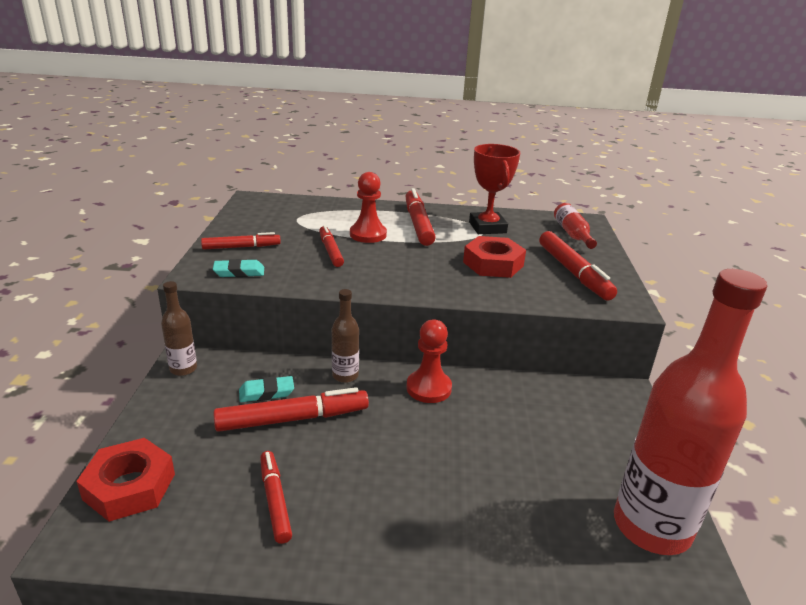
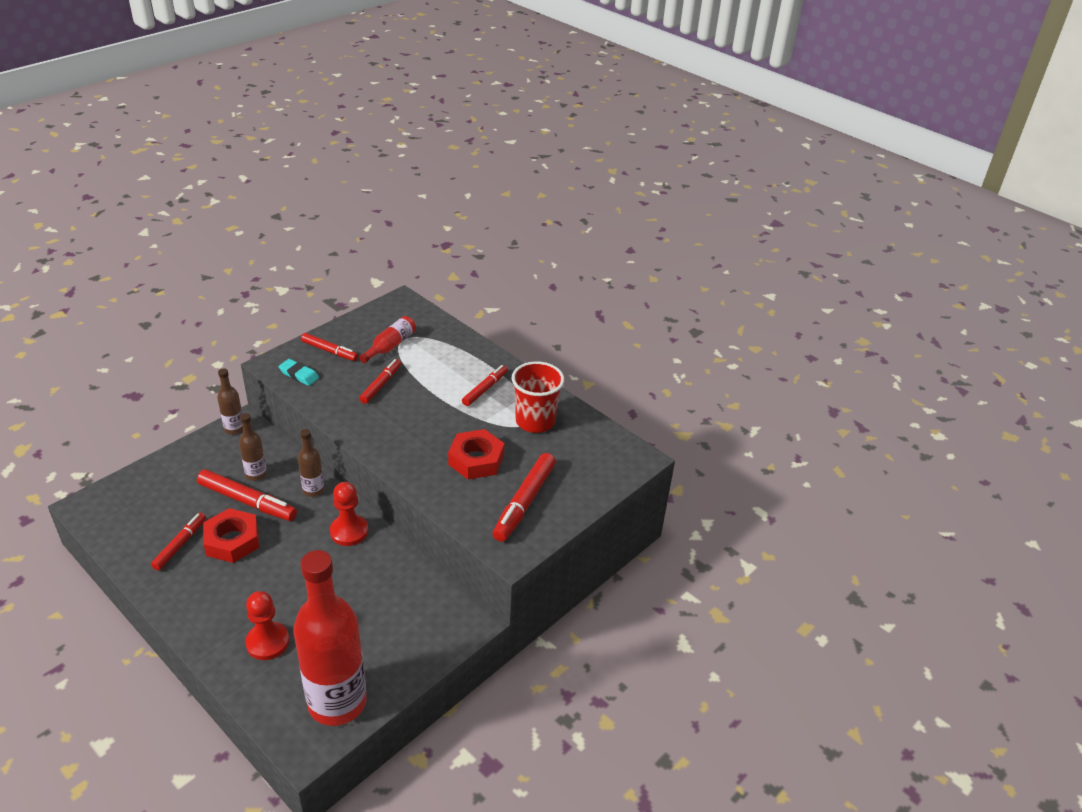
camera: 40 degrees right, 10 degrees up
(129, 486) = (131, 491): red nut -> red nut (232, 541)
(266, 393) = (256, 474): turquoise eraser -> brown bottle
(368, 234) = (430, 381): red pawn -> red pawn (267, 642)
(418, 224) = (485, 389): red marker -> red marker, size x0.63
(487, 227) = (535, 421): red trophy -> red cup
(572, 234) = (597, 466): red bottle -> red bottle (390, 346)

